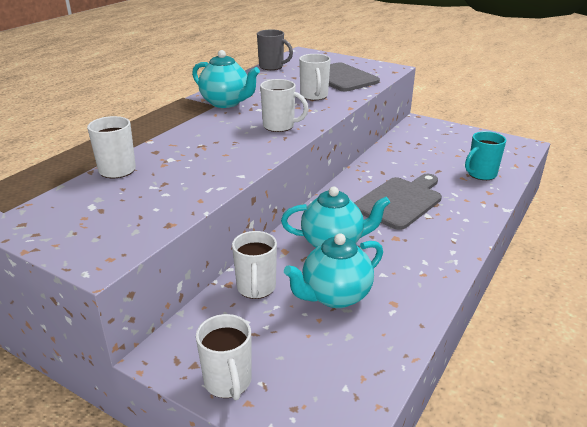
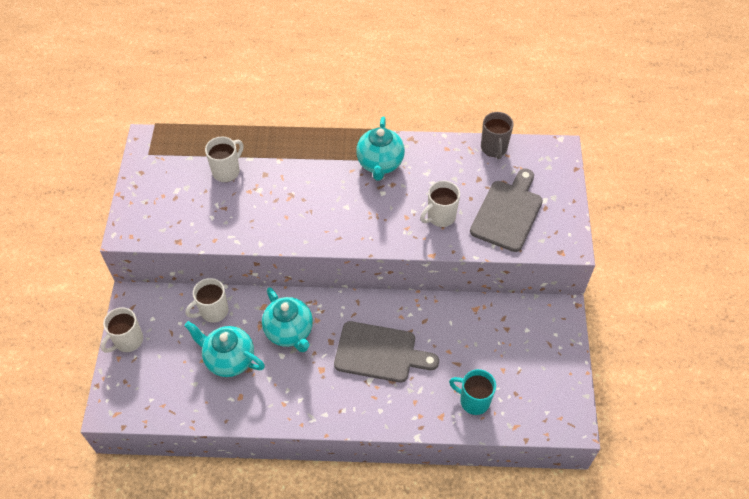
camera: 60 degrees right, 25 degrees up
(279, 126) = (357, 224): white mug -> none

